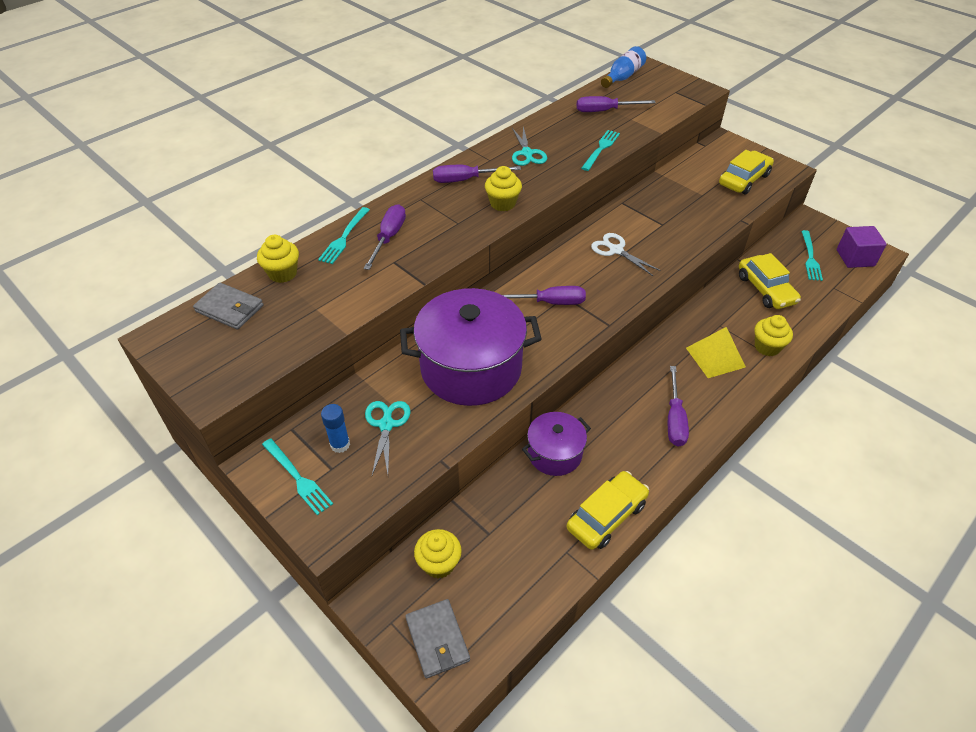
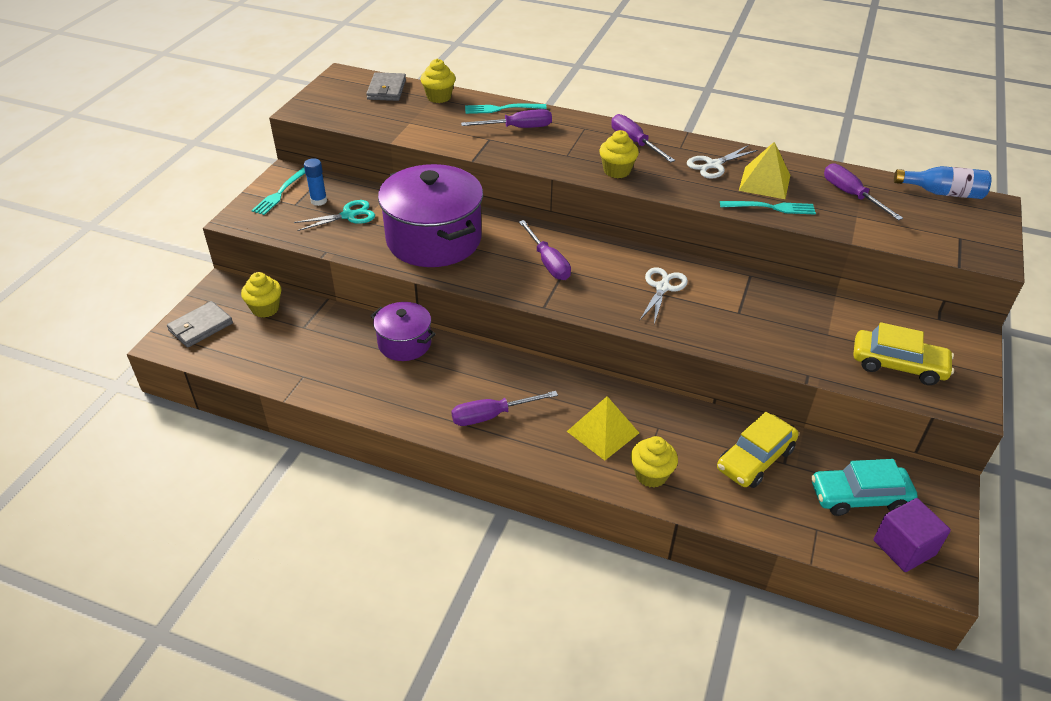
camera: 65 degrees right, 5 degrees down
(527, 153) = (713, 165): turquoise scissors -> white scissors
(566, 139) = (764, 182): none -> yellow pyramid
(606, 516) = (350, 392): yellow car -> none
(810, 258) = (859, 497): turquoise fork -> turquoise car

